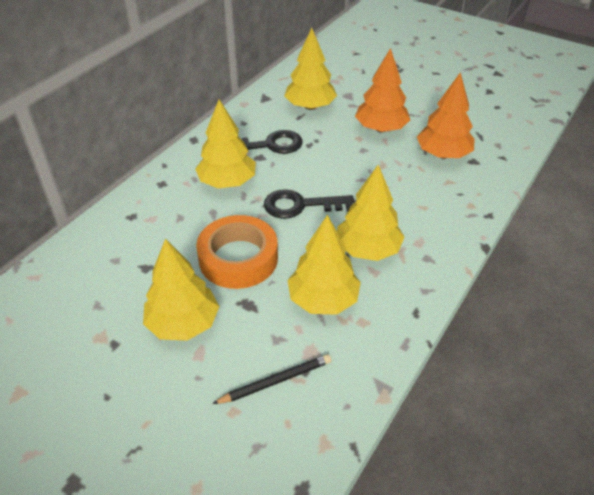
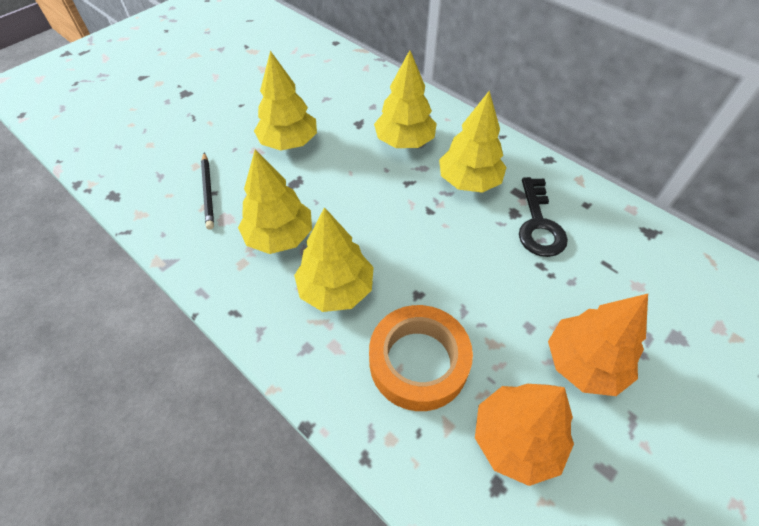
camera: 100 degrees right, 10 degrees up
(238, 258) = (353, 181): orange tape -> orange tape (418, 362)
(300, 205) = (421, 238): black key -> none
(310, 106) = (635, 280): yellow tree -> yellow tree (404, 141)

